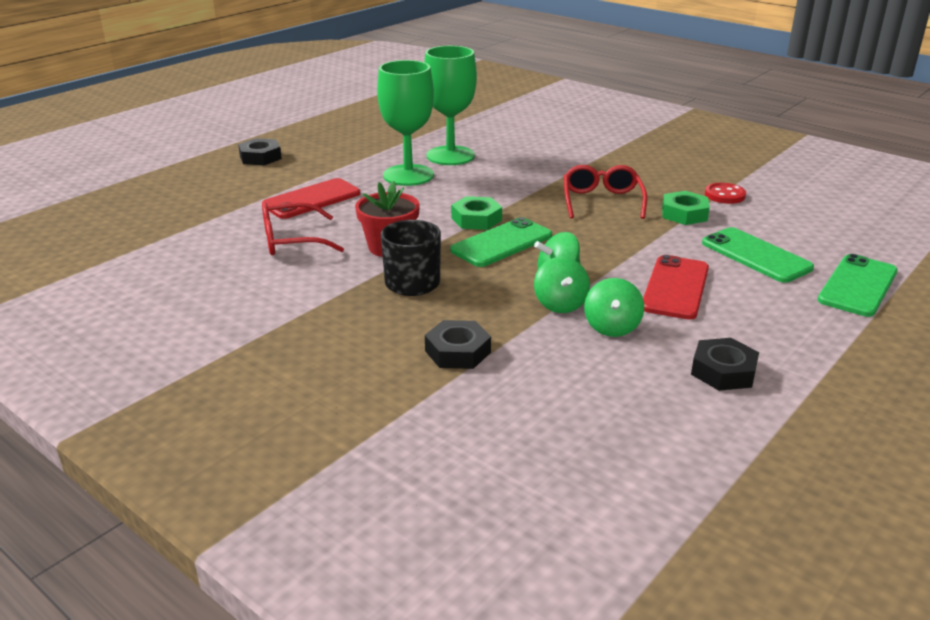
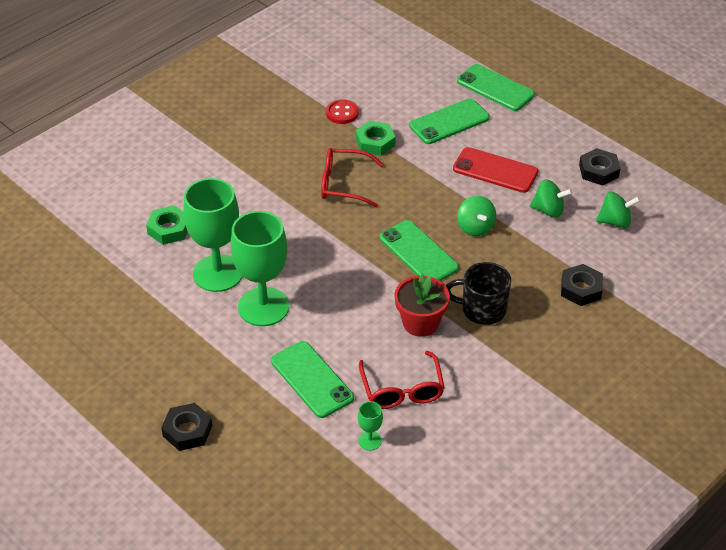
camera: 85 degrees left, 15 degrees up
(227, 228) = (370, 440): none -> green goblet
(312, 199) = (312, 379): red phone -> green phone
(476, 219) = (371, 265): green nut -> green nut (169, 229)
(560, 304) = (518, 231): green spinning top -> green spinning top (615, 221)

